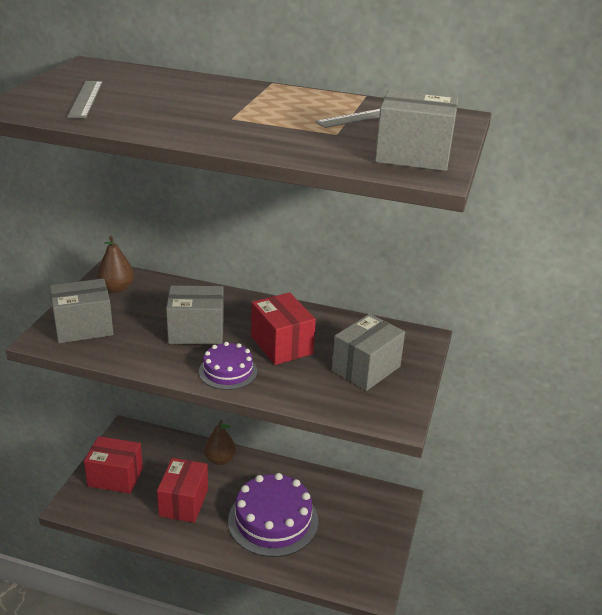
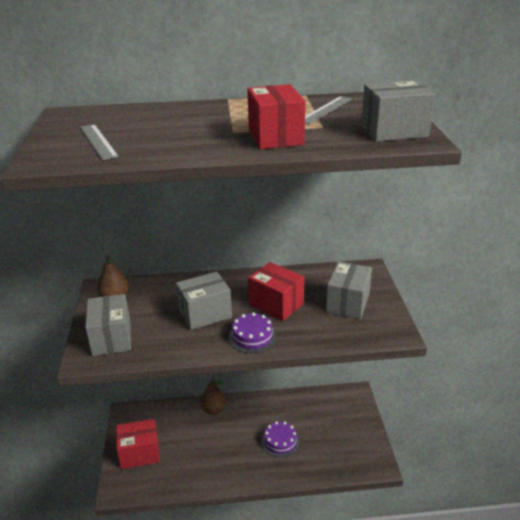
camera: 20 degrees left, 0 degrees up
(83, 327) = (111, 338): grey box -> grey box turned 60 degrees counterclockwise
(183, 502) = (206, 453): red box -> red box (275, 137)
(273, 520) = (280, 441): purple cake -> purple cake, size x0.54

